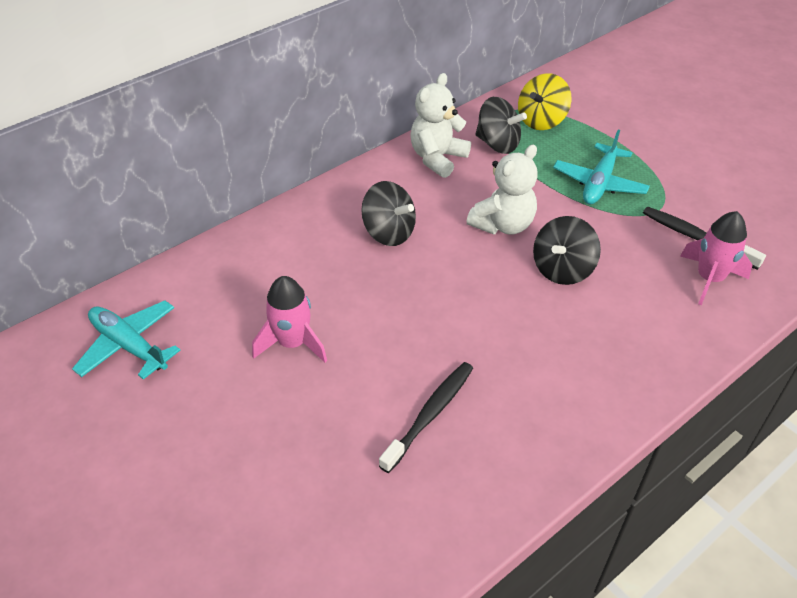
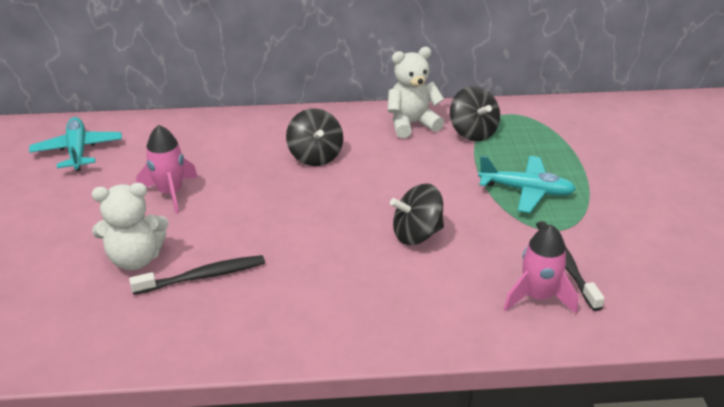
camera: 35 degrees right, 10 degrees down
(503, 225) = (407, 186): white teddy bear -> white teddy bear (135, 259)
(541, 120) = (532, 130): yellow spinning top -> none
(599, 183) = (526, 191): turquoise plane -> turquoise plane turned 135 degrees counterclockwise

